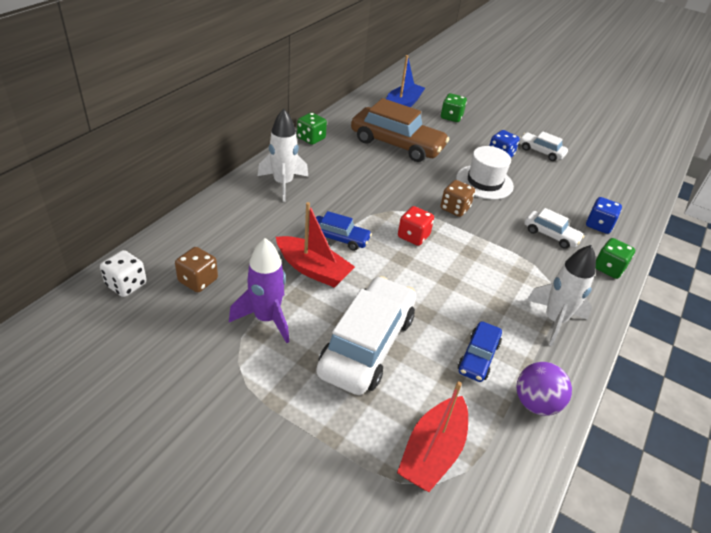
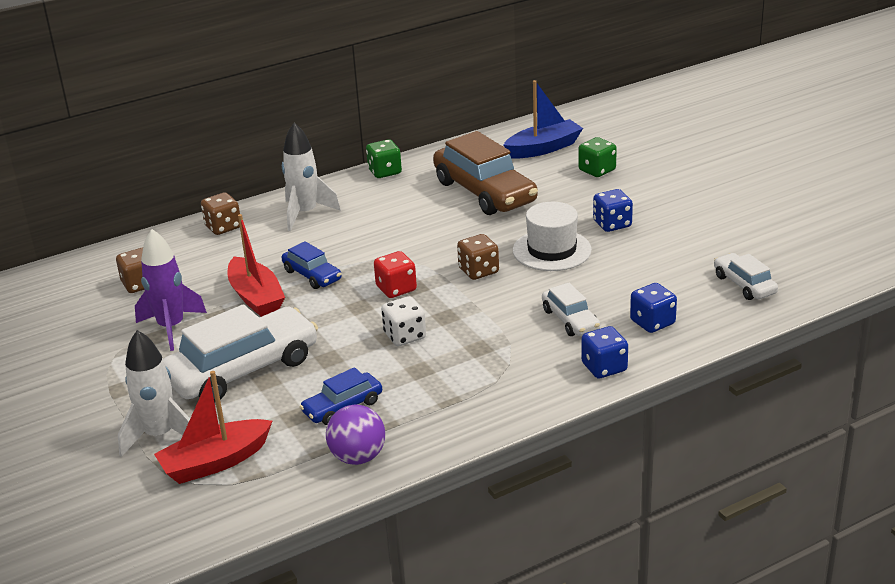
camera: 35 degrees right, 10 degrees down
(126, 285) = (77, 275): white dice -> white dice (404, 336)
(225, 208) = (223, 227): none -> brown dice
(541, 152) = (679, 228): white car -> white car (744, 284)
(554, 320) = (467, 398): white rocket -> white rocket (160, 435)
(608, 268) = (604, 367): green dice -> blue dice

